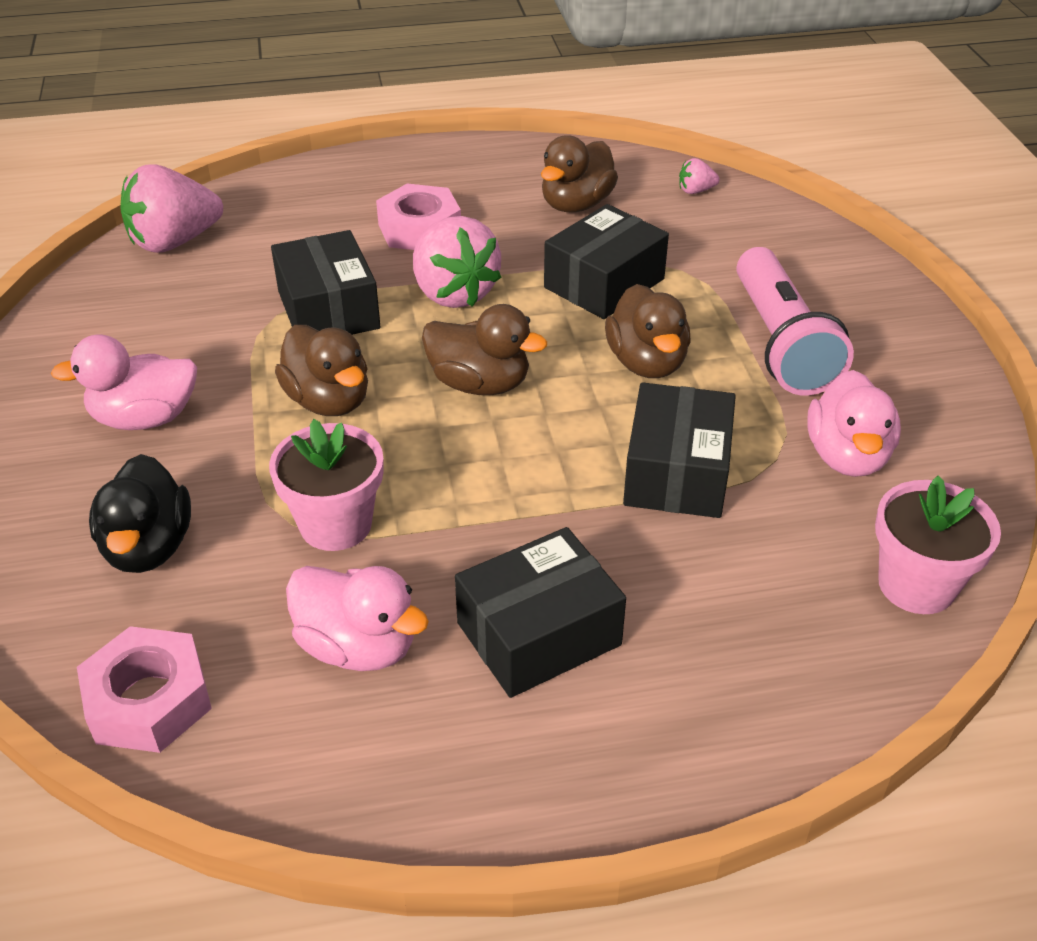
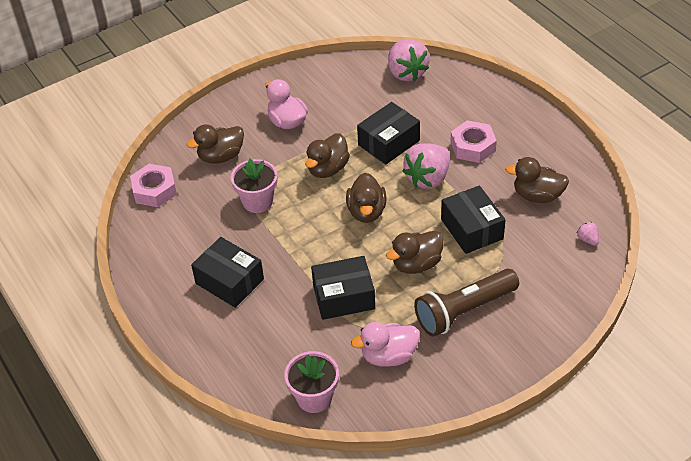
camera: 70 degrees right, 5 degrees up
(148, 547) = (221, 156): black duck -> brown duck
(174, 242) = (406, 73): pink strawberry -> pink strawberry turned 150 degrees counterclockwise
(358, 646) = (200, 233): pink duck -> none
(604, 283) = (472, 229): black box -> black box turned 45 degrees clockwise
(780, 343) = (464, 311): pink flashlight -> brown flashlight

